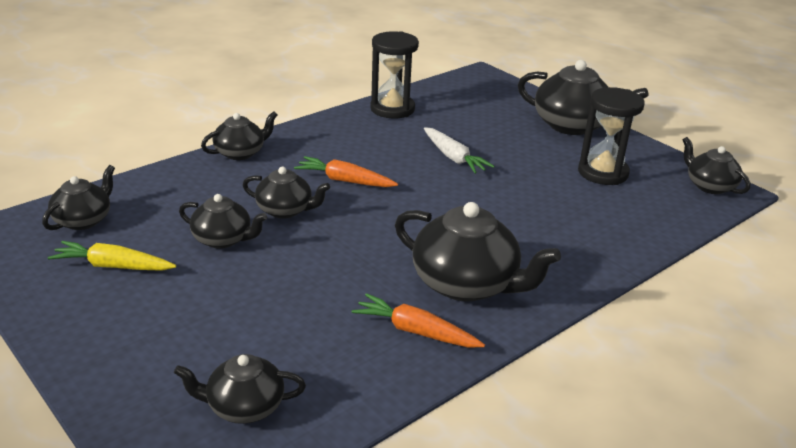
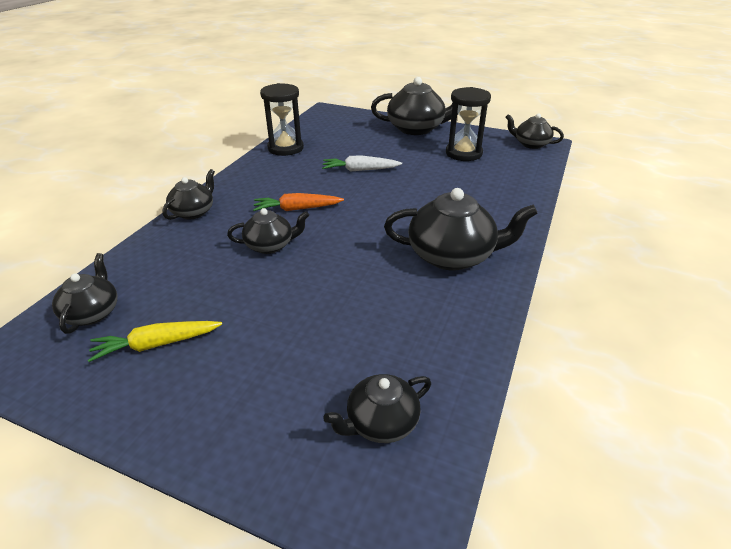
camera: 25 degrees left, 5 degrees up
(223, 239) = (239, 286): black teapot -> none
(416, 331) = (452, 304): orange carrot -> none
(453, 157) = (360, 170): white carrot -> white carrot turned 150 degrees clockwise

